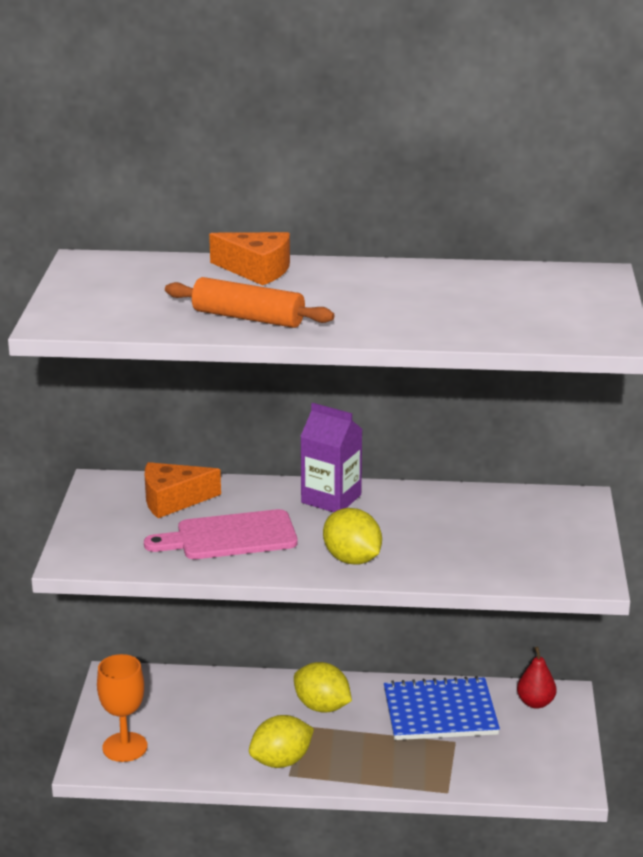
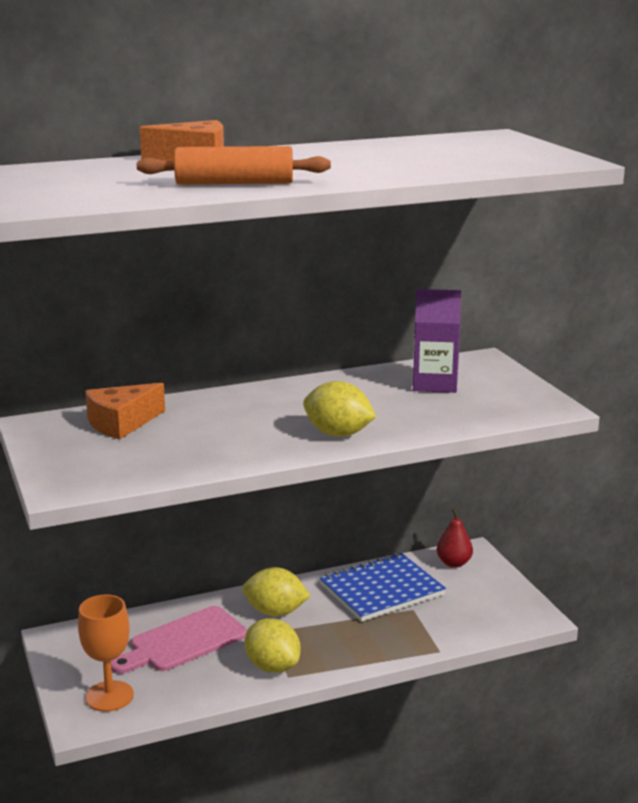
camera: 25 degrees left, 5 degrees down
(230, 537) = (206, 439): pink cutting board -> pink cutting board (183, 641)
(281, 761) = (272, 667): yellow lemon -> yellow lemon turned 75 degrees counterclockwise
(331, 499) = (272, 395): purple carton -> purple carton (434, 384)

